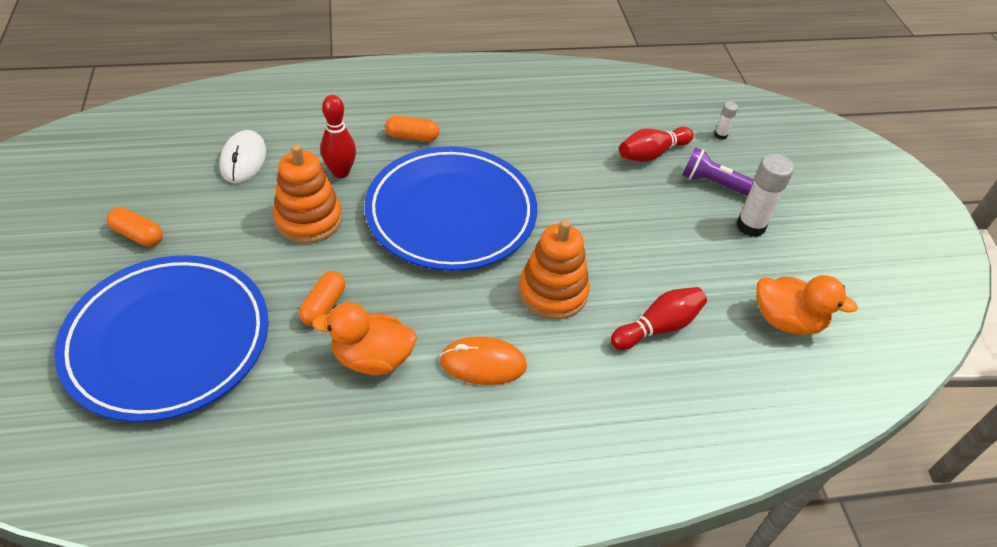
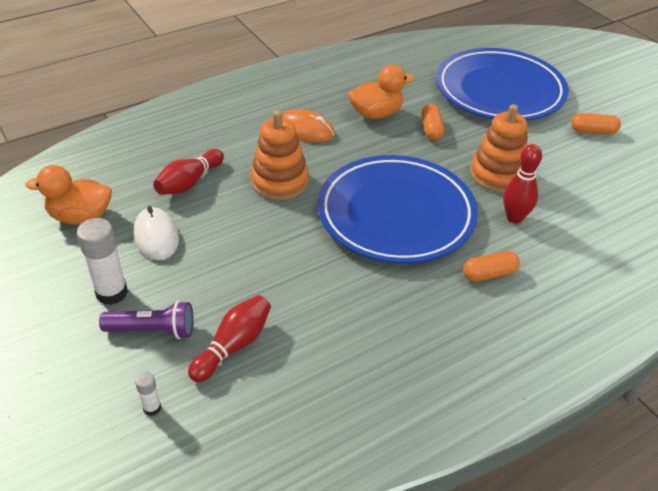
camera: 160 degrees right, 5 degrees down
(243, 159) = (599, 202): white mouse -> white mouse (156, 236)
(483, 363) = (306, 129): orange mouse -> orange mouse turned 45 degrees clockwise

